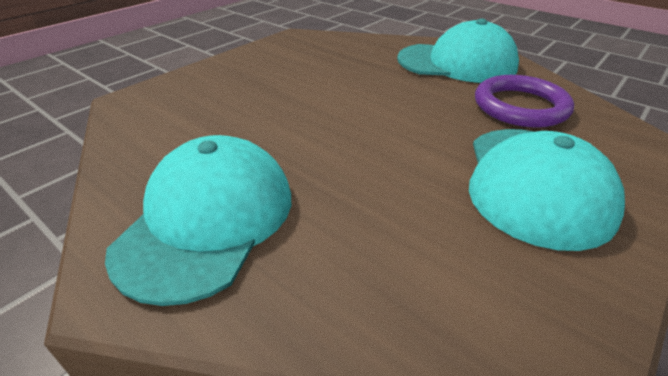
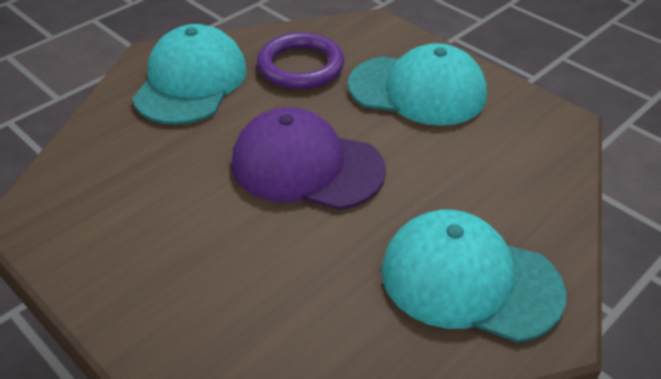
camera: 85 degrees left, 5 degrees up
(366, 118) = (306, 166): none -> purple cap

